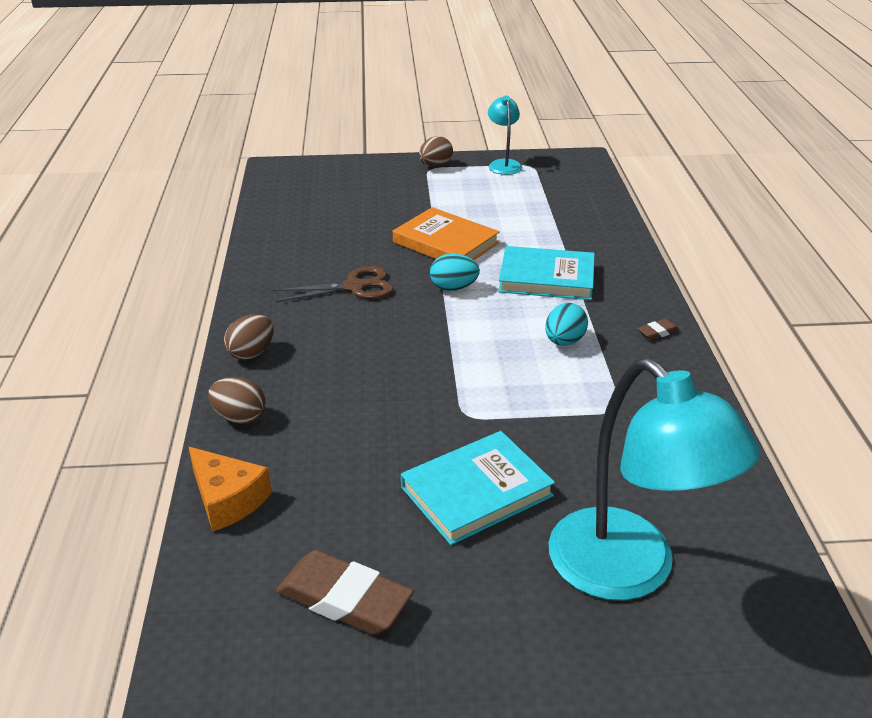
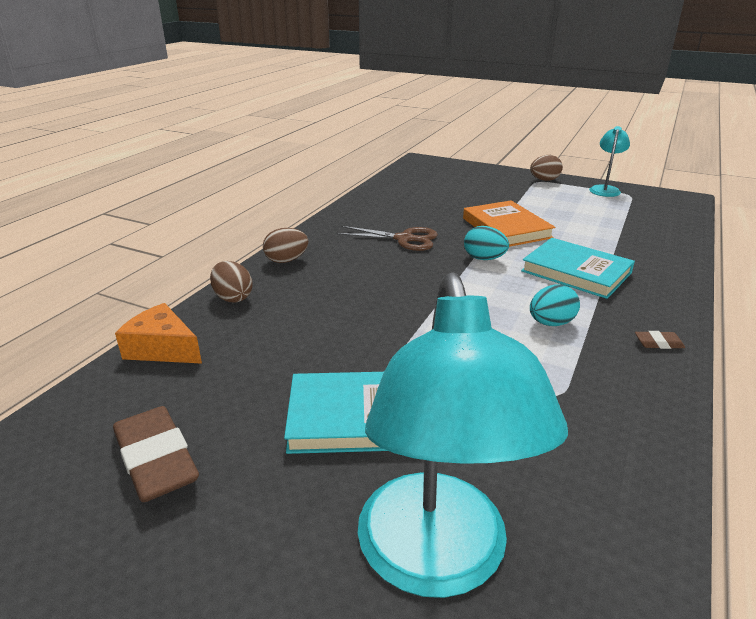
camera: 30 degrees right, 5 degrees down
(227, 499) = (162, 348): orange cheese -> orange cheese turned 135 degrees clockwise

